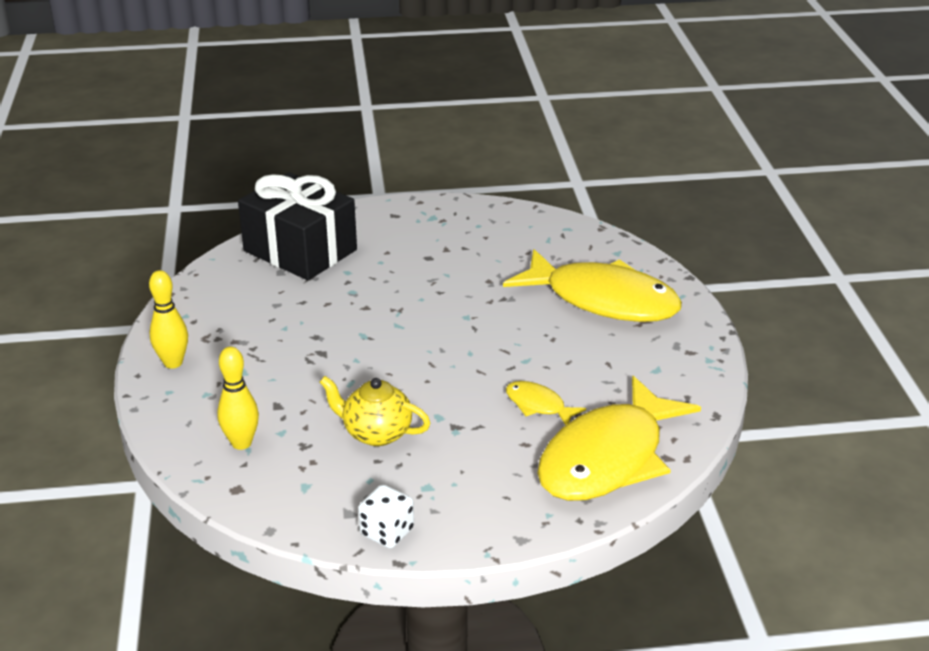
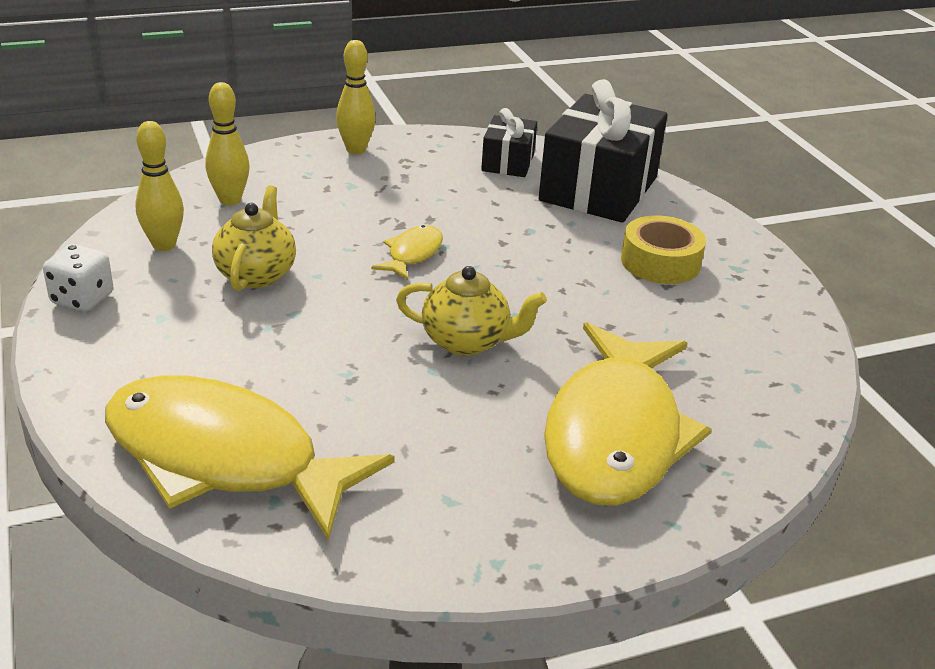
camera: 75 degrees right, 0 degrees up
(236, 285) = (508, 162): none -> black gift
(310, 484) = (164, 245): none -> yellow bowling pin
(416, 245) = (660, 262): none -> yellow tape
(495, 341) = (467, 342): none -> yellow teapot
(538, 405) = (332, 388): yellow fish -> yellow fish (412, 254)

